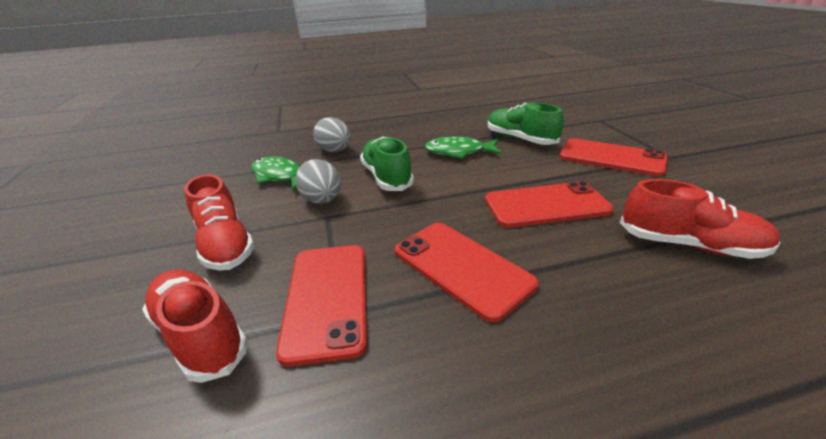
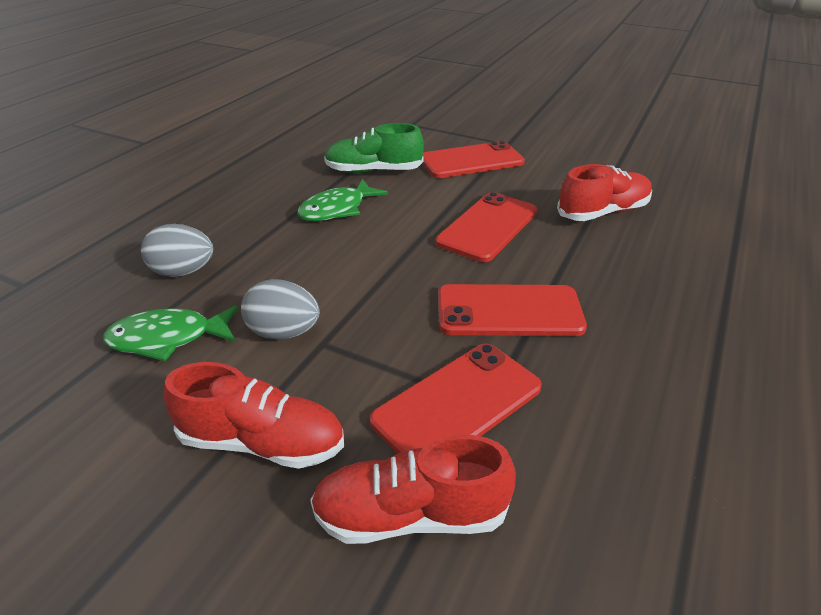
camera: 50 degrees left, 5 degrees up
(327, 298) = (458, 404): red phone -> red phone turned 75 degrees counterclockwise
(386, 177) = (309, 271): green shoe -> none

